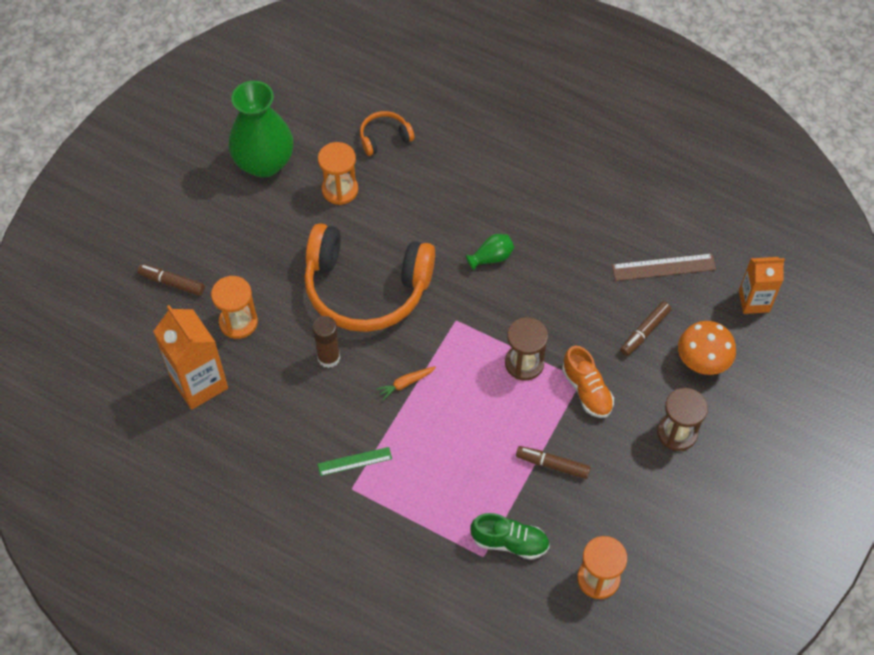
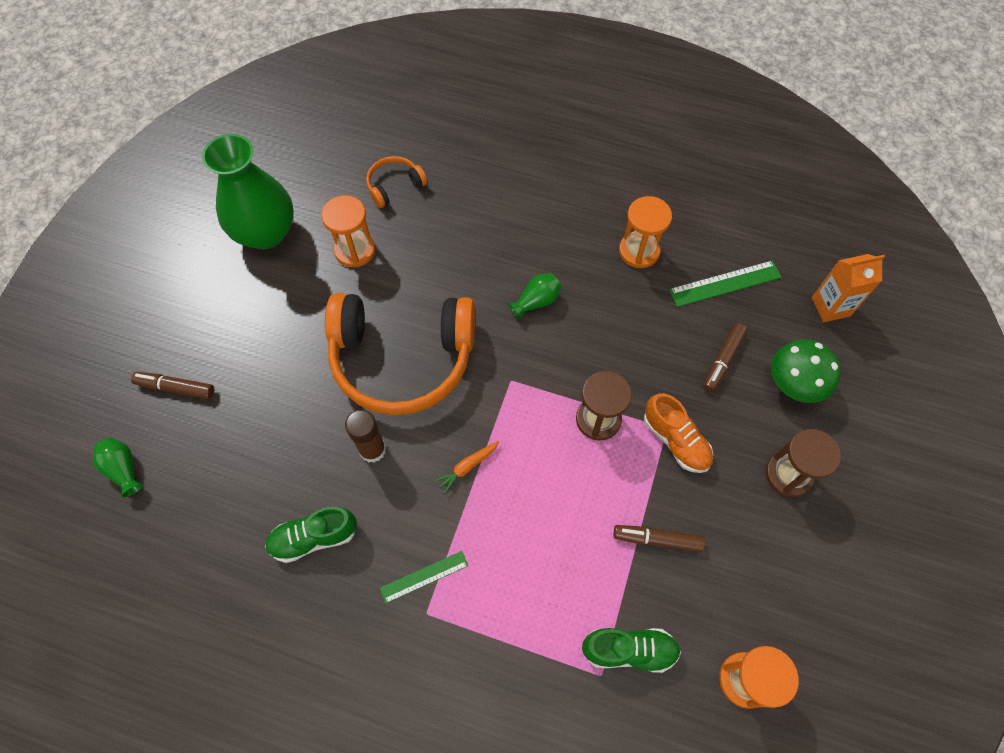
camera: 10 degrees left, 5 degrees up
(122, 341) = (123, 469): none -> green vase
(199, 383) = (222, 508): orange carton -> none
(238, 322) = (260, 423): orange hourglass -> orange hourglass (639, 251)
(270, 418) = (314, 538): none -> green shoe
(663, 267) = (725, 283): brown ruler -> green ruler
(702, 361) = (794, 384): orange mushroom -> green mushroom

